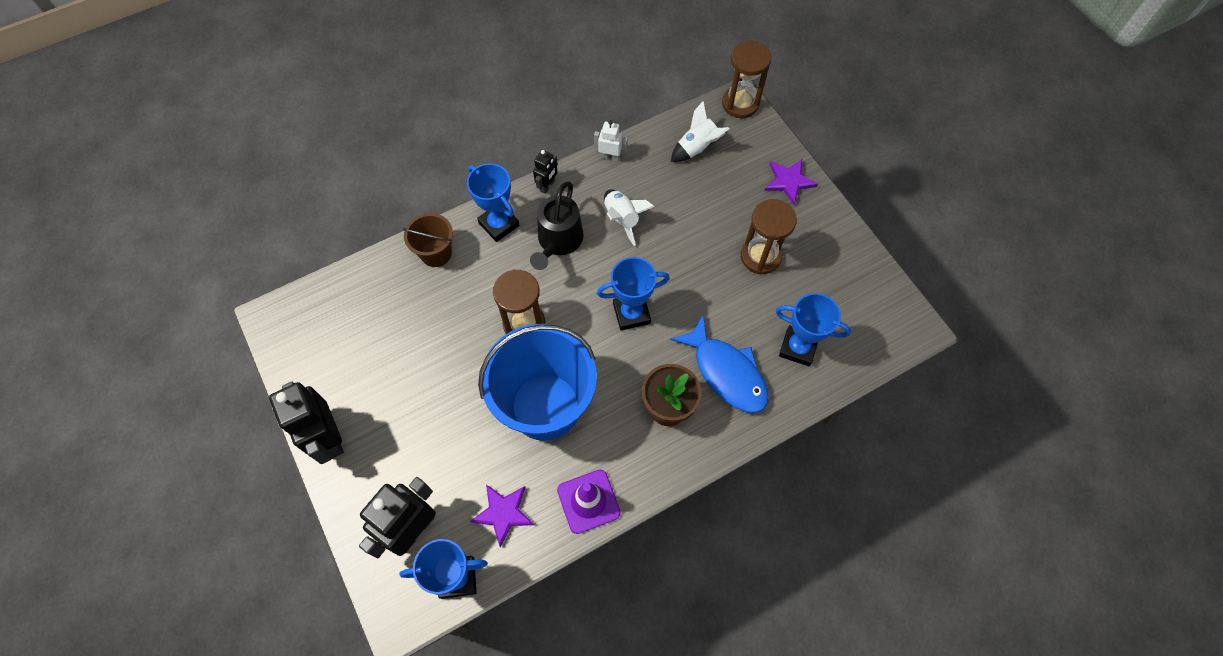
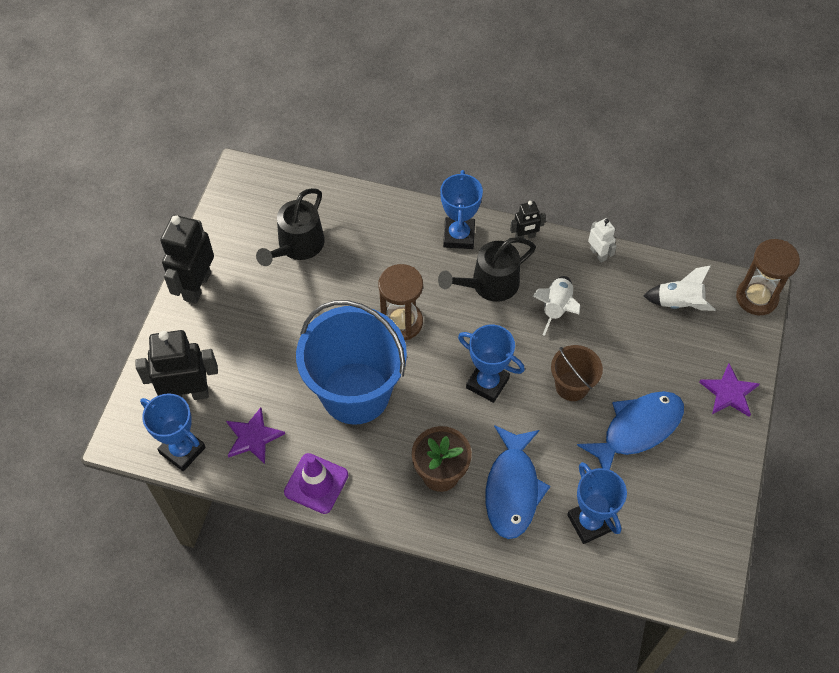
camera: 45 degrees right, 5 degrees down
(380, 335) = (297, 246): none -> black watering can
(436, 253) = (392, 220): brown bucket -> brown bucket (571, 386)
(760, 256) = (637, 429): brown hourglass -> blue fish

